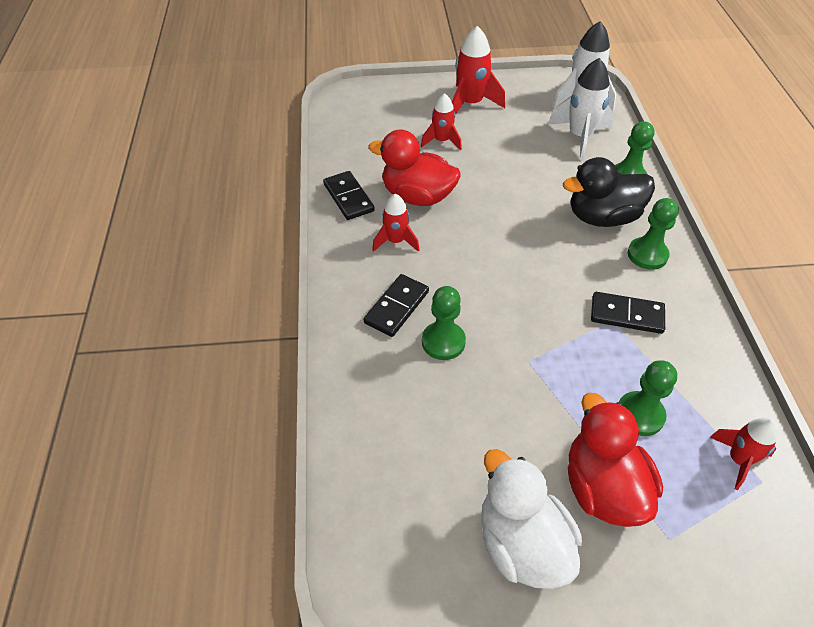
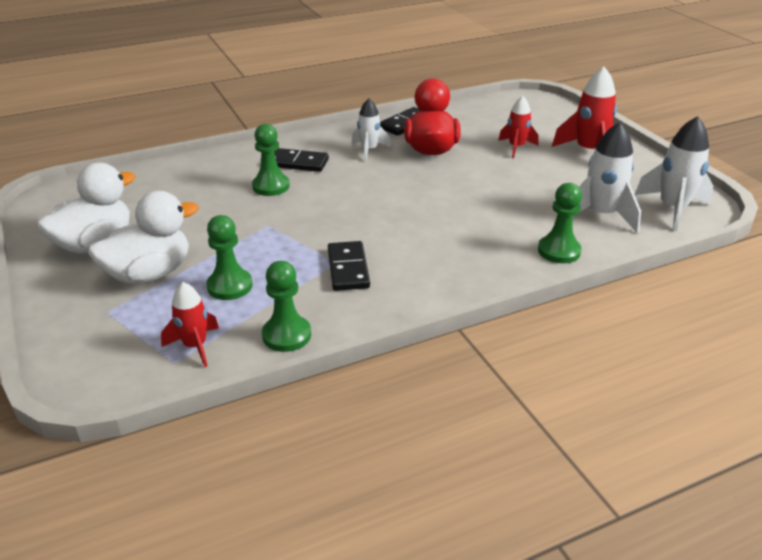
camera: 70 degrees right, 15 degrees down
(396, 241) = (369, 150): red rocket -> white rocket
(602, 217) = (479, 242): black duck -> none
(603, 487) = (149, 274): red duck -> white duck
(647, 255) = (442, 273): green pawn -> green pawn (286, 335)

